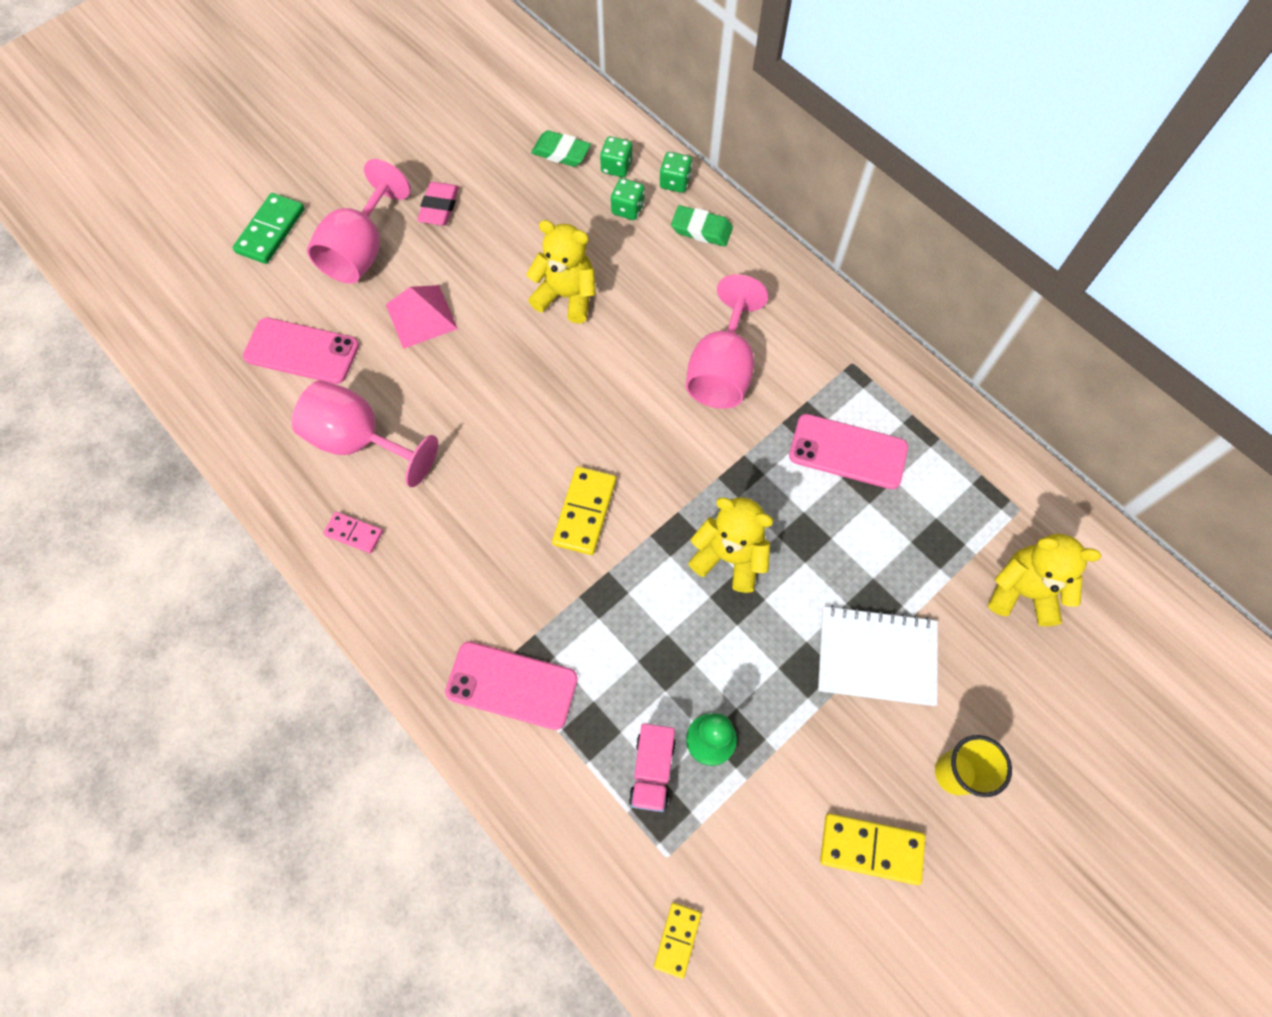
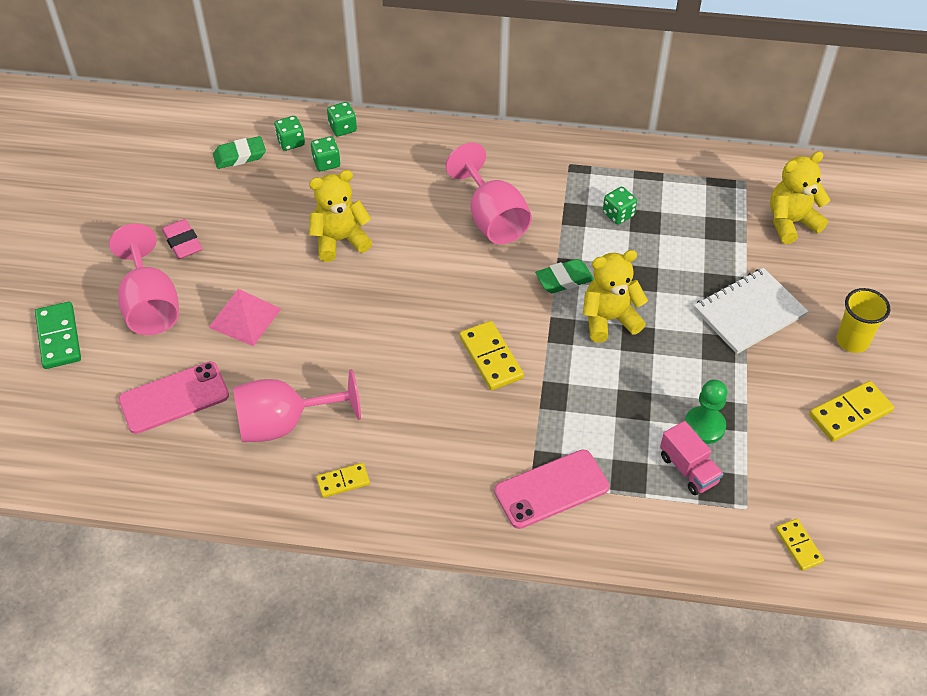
camera: 40 degrees left, 15 degrees down
(354, 533) = (343, 481): pink domino -> yellow domino
(701, 229) = (391, 146): green eraser -> green eraser (564, 279)
(848, 452) = (618, 214): pink phone -> green dice

